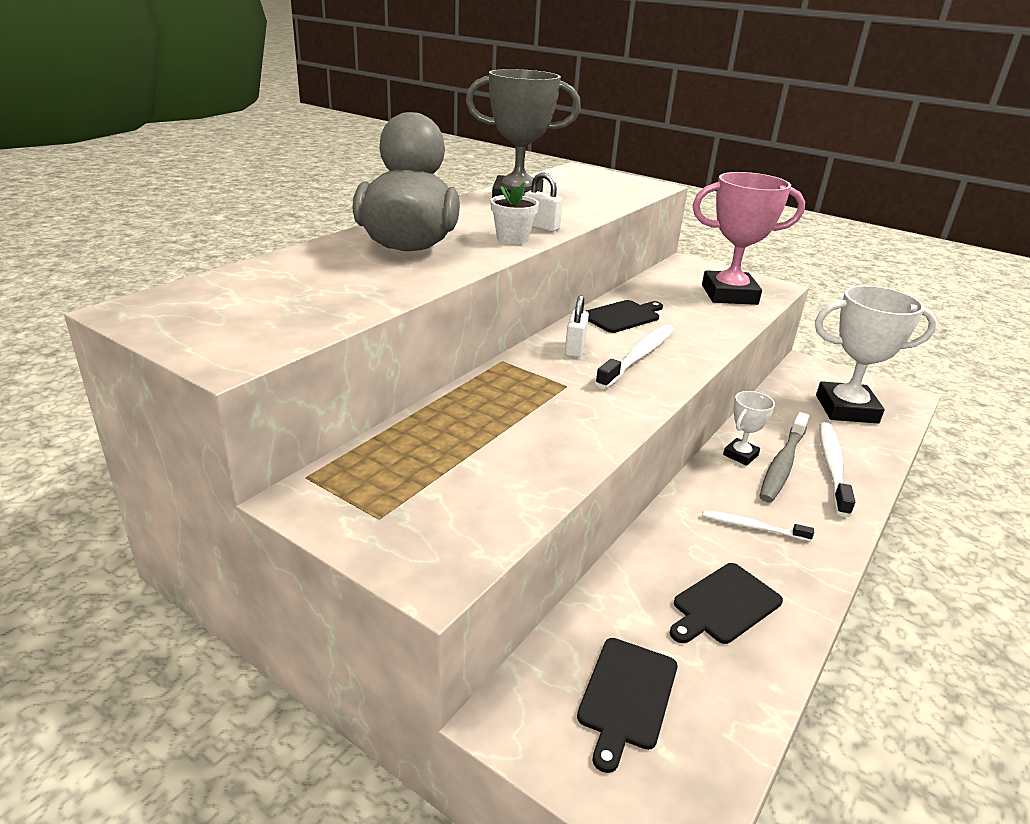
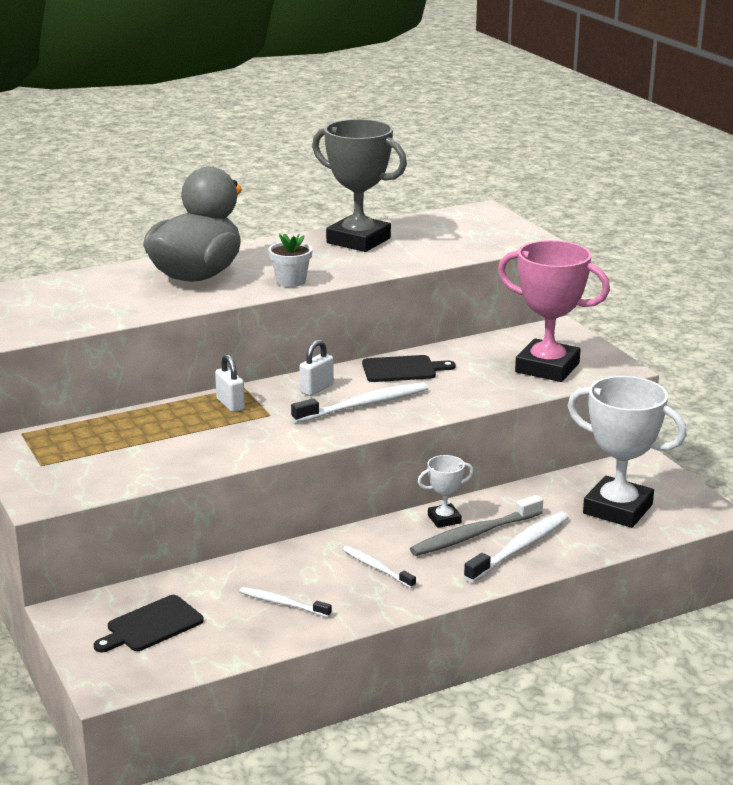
camera: 30 degrees right, 5 degrees down
(541, 227) = (334, 273): white padlock -> white padlock (230, 404)
(724, 605) = (282, 603): black cutting board -> white toothbrush

